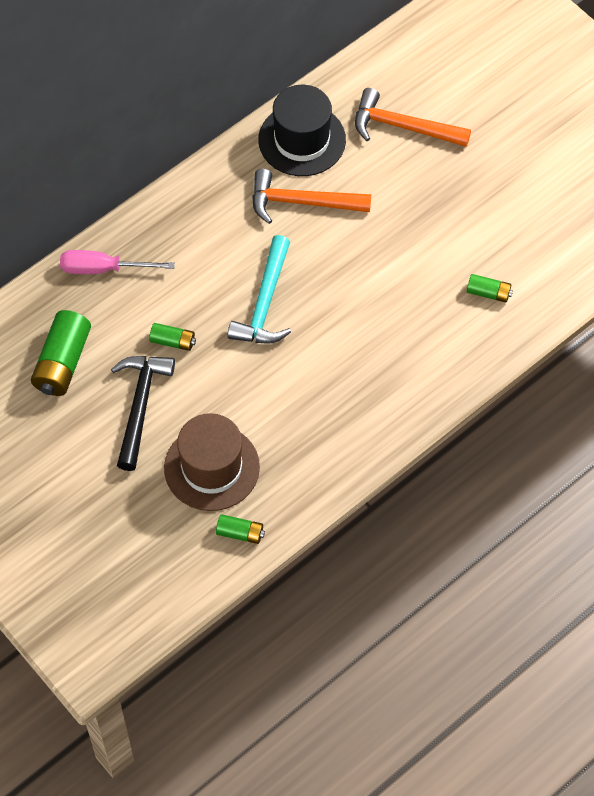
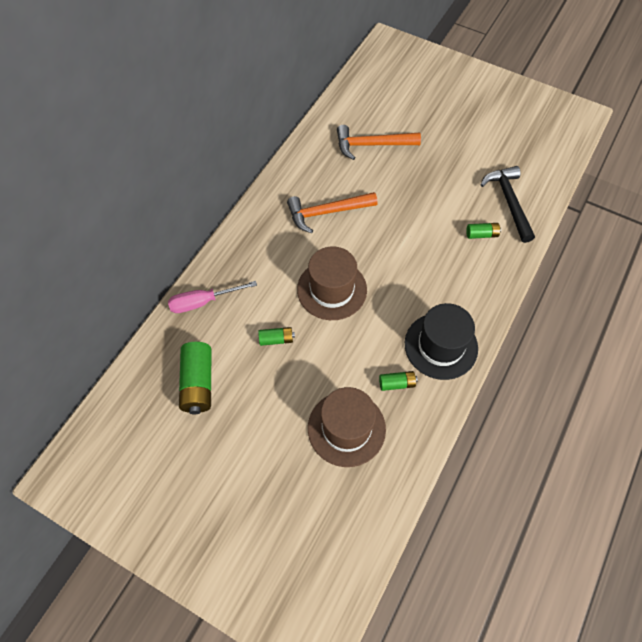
camera: 20 degrees left, 0 degrees up
(140, 406) = (271, 398): black hammer -> black hammer (509, 202)
(240, 533) = (391, 475): green battery -> green battery (397, 383)
(265, 303) = (332, 289): turquoise hammer -> brown hat
(302, 140) = (308, 172): black hat -> black hat (441, 346)

